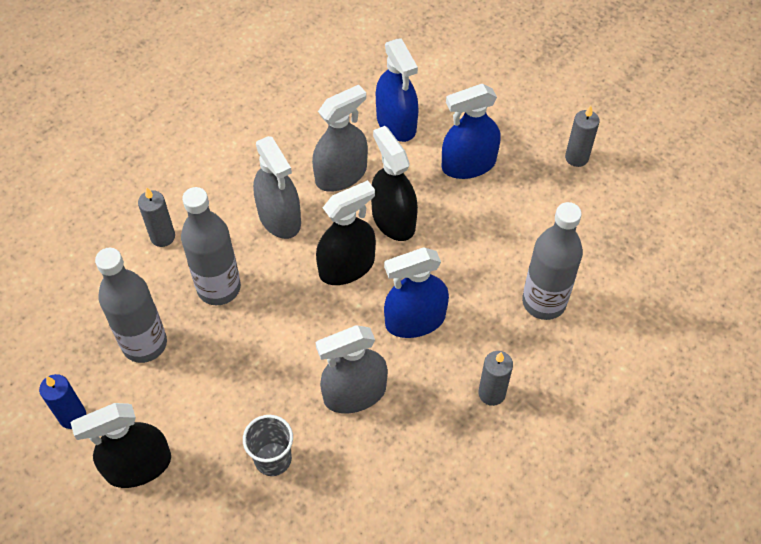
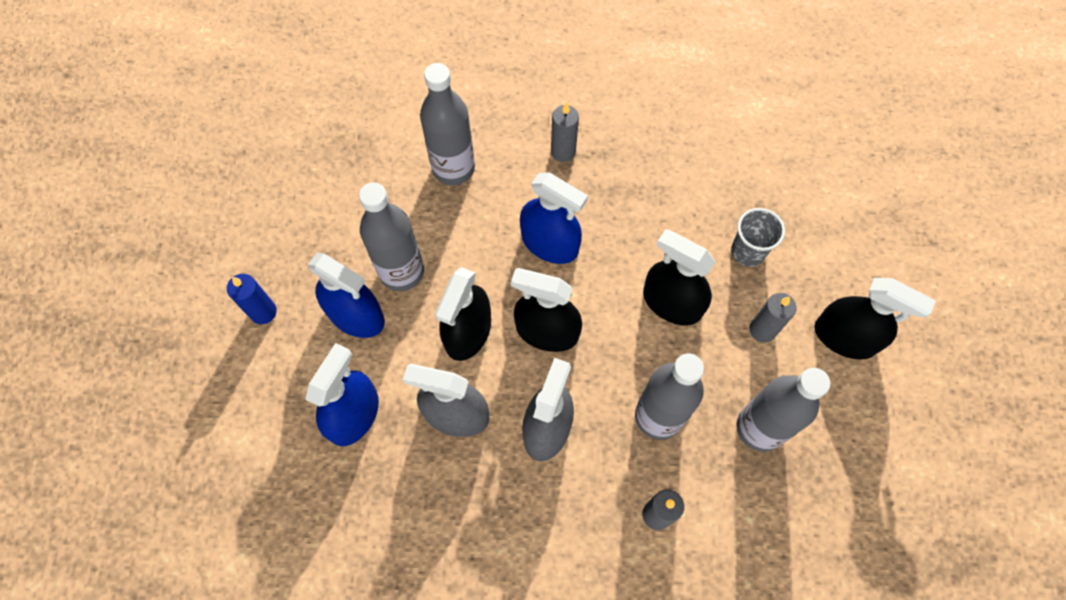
camera: 130 degrees left, 10 degrees up
(72, 416) = (864, 423): blue candle -> blue candle (263, 312)
(287, 365) = (672, 303): none -> black spray bottle
(354, 393) = (648, 238): grey spray bottle -> none
(479, 211) = (401, 272): none -> grey bottle
(576, 158) = (279, 236): grey candle -> grey candle (762, 330)

